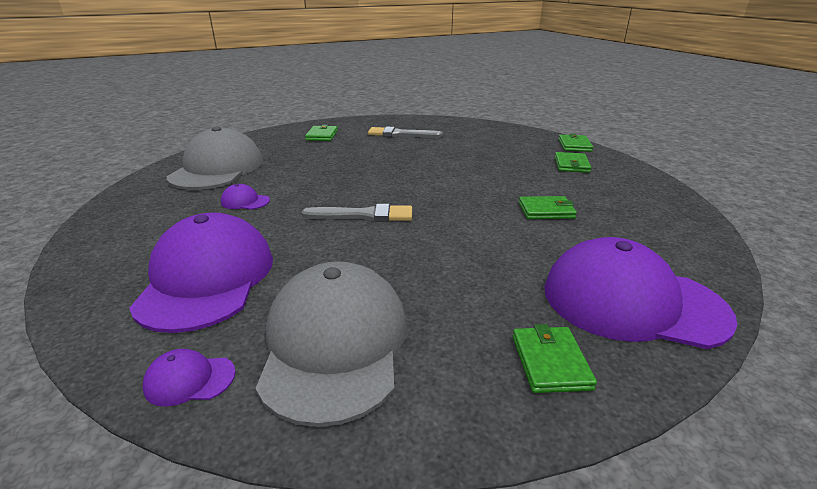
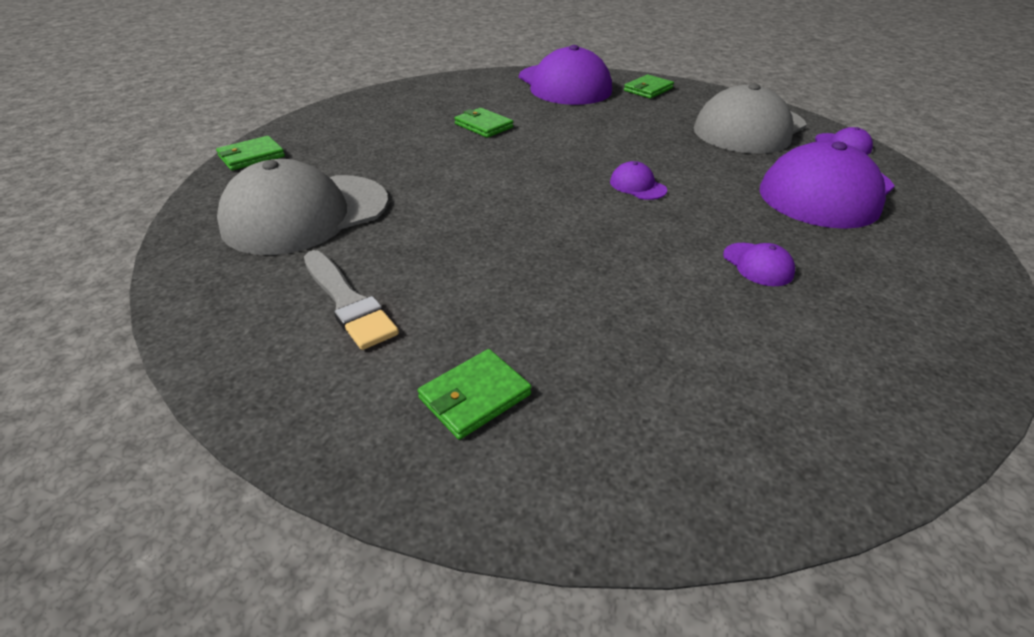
camera: 135 degrees left, 10 degrees up
(217, 169) = (779, 377): grey cap -> grey cap (306, 214)
(364, 215) = (637, 186): grey brush -> purple cap
(571, 165) = (339, 142): green wallet -> none

